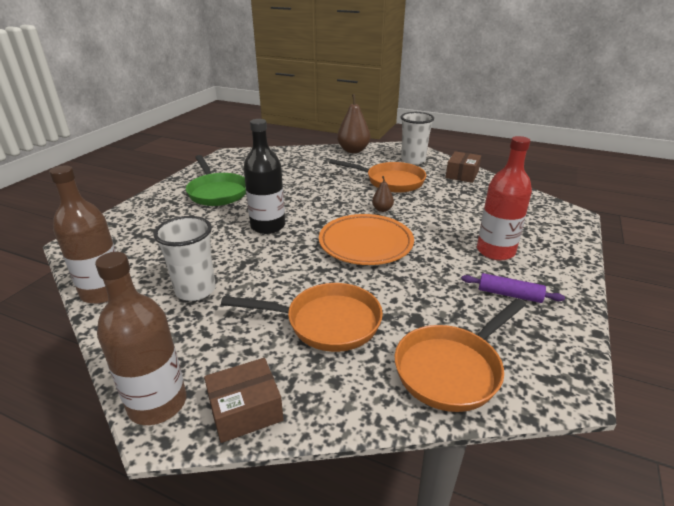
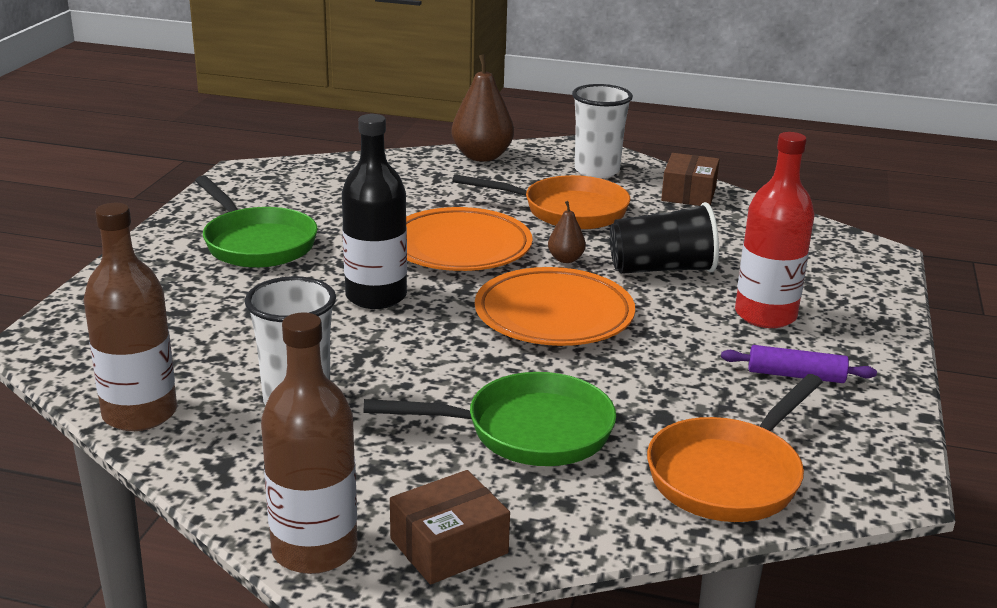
camera: 10 degrees left, 5 degrees down
(324, 200) = (460, 248): none -> orange plate
(326, 322) = (527, 431): orange pan -> green pan
(437, 218) = (662, 269): none -> black cup

